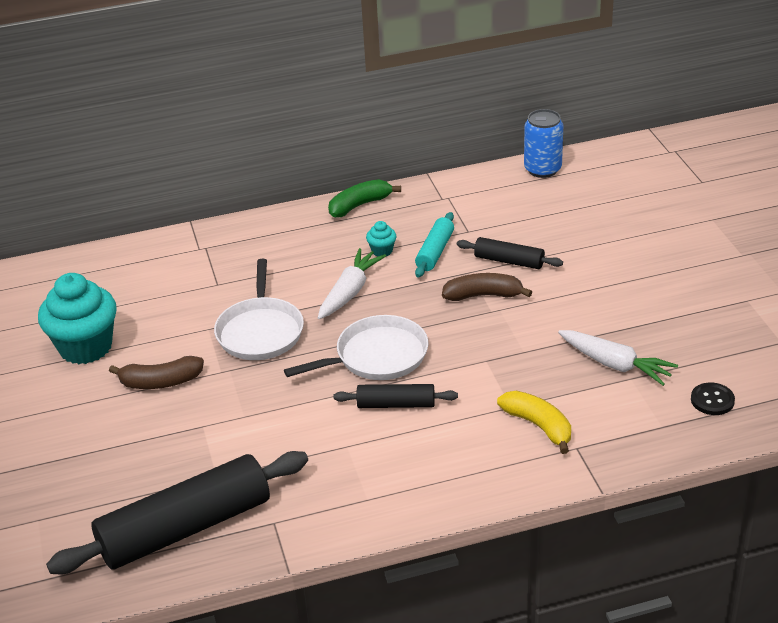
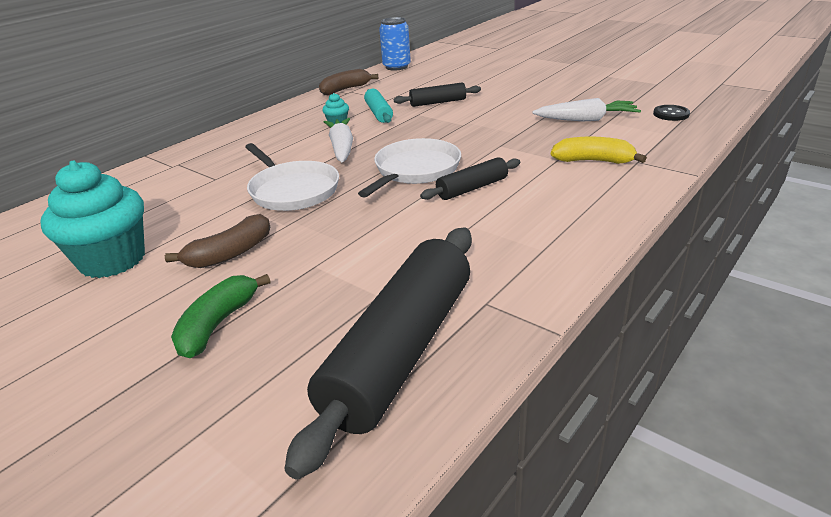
camera: 35 degrees left, 5 degrees down
(359, 205) = (288, 110): green banana -> green banana (218, 324)
(483, 295) = (446, 120): brown banana -> brown banana (345, 89)

